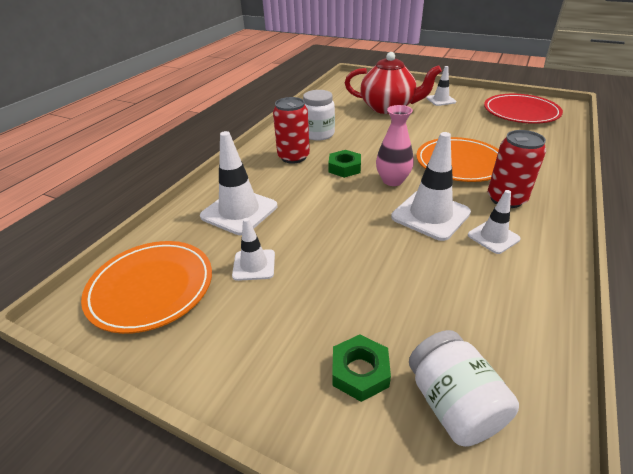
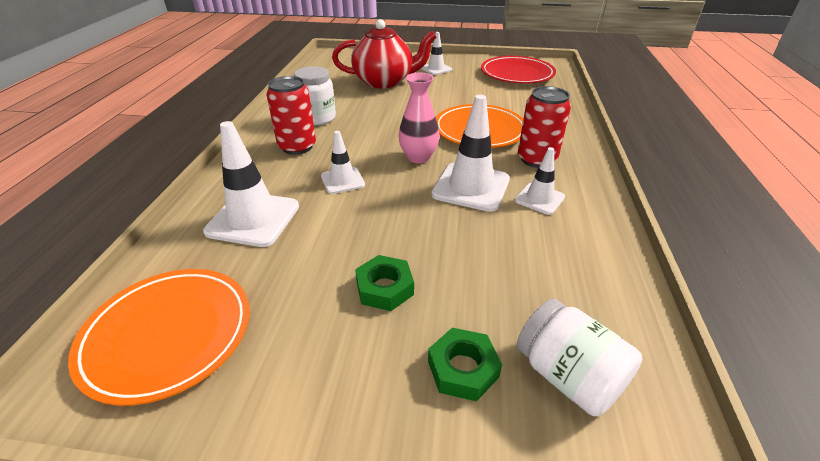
camera: 20 degrees left, 0 degrees up
(254, 265) = (295, 278): white traffic cone -> white traffic cone (342, 180)
(344, 168) = (361, 151): green nut -> green nut (384, 288)

